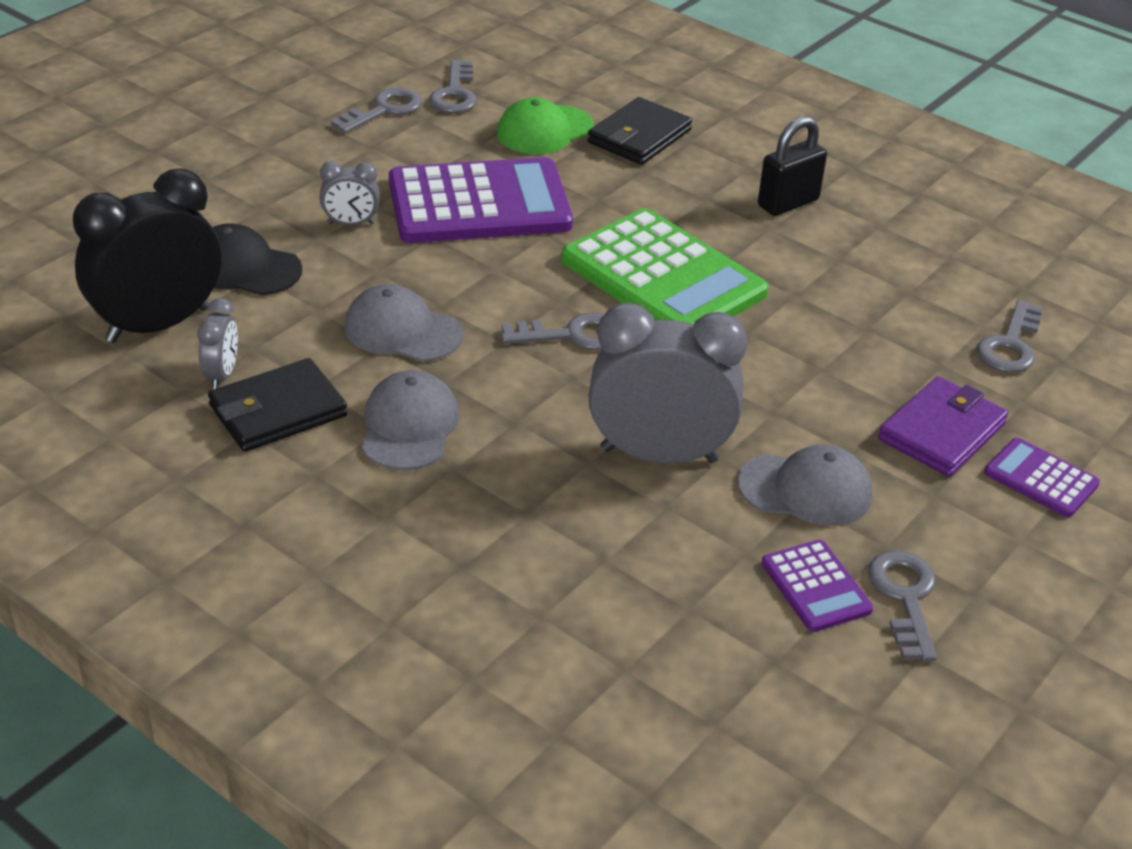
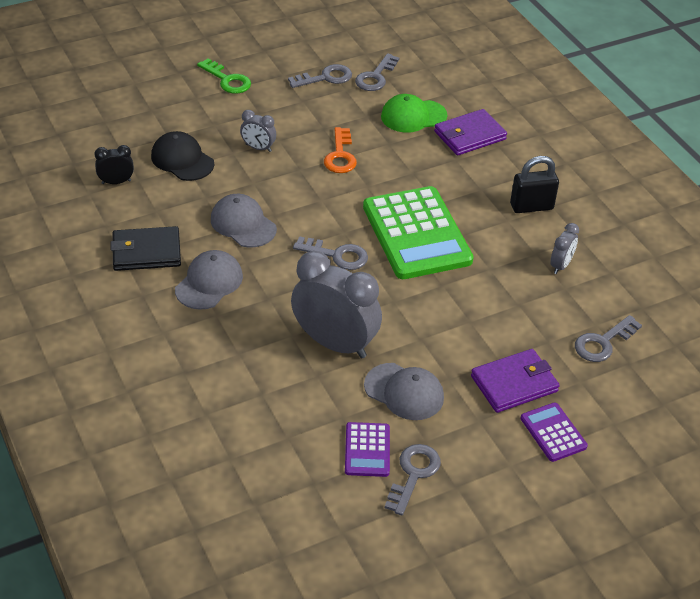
camera: 25 degrees right, 5 degrees up
(158, 325) = (116, 182): black clock -> black clock, size x0.46
(222, 375) = (131, 222): grey clock -> grey clock (561, 265)
(238, 145) = (227, 80): none -> green key
(479, 204) = (340, 155): purple calculator -> orange key
(639, 136) = (469, 135): black wallet -> purple wallet

